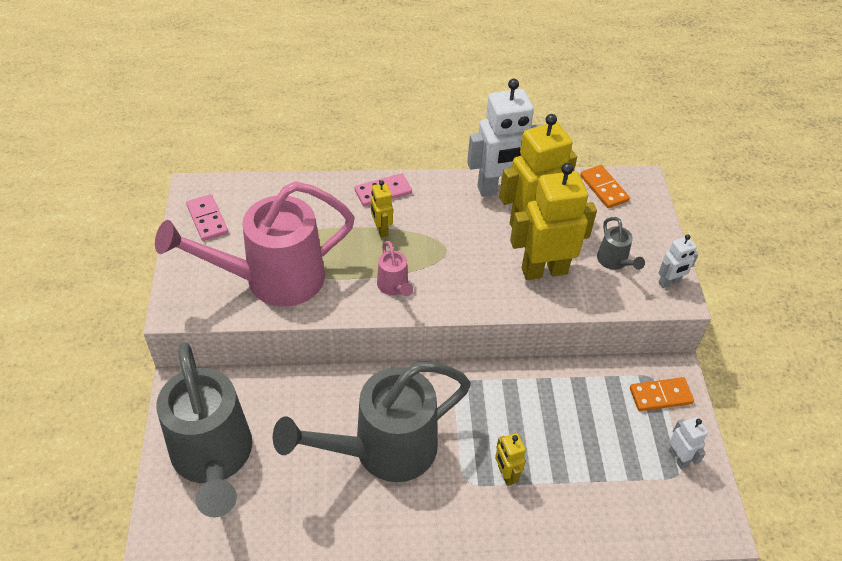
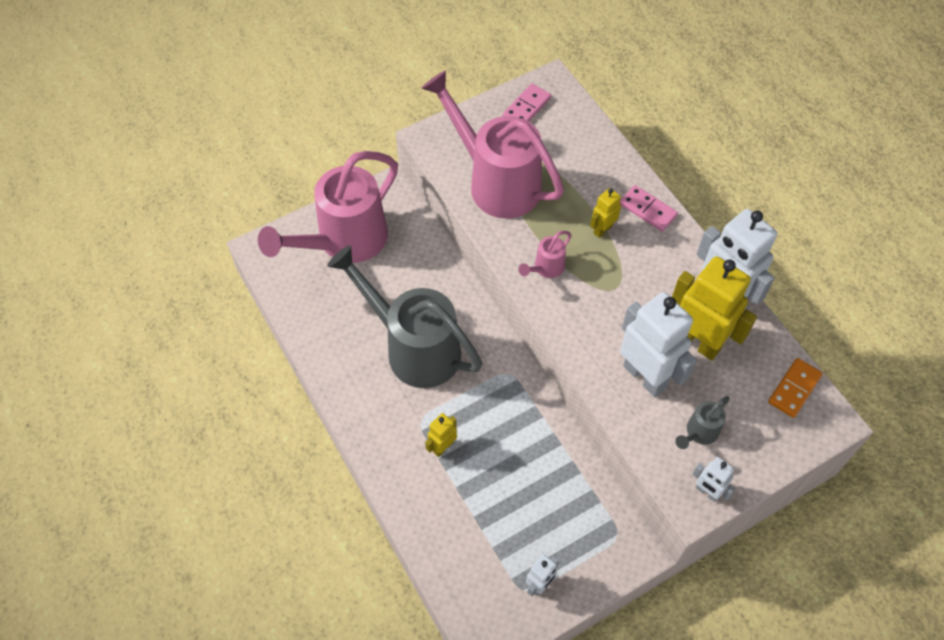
camera: 65 degrees right, 10 degrees up
(213, 458) = (345, 241): grey watering can -> pink watering can
(544, 270) = (645, 376): yellow robot -> white robot
(660, 396) = (600, 547): orange domino -> none

